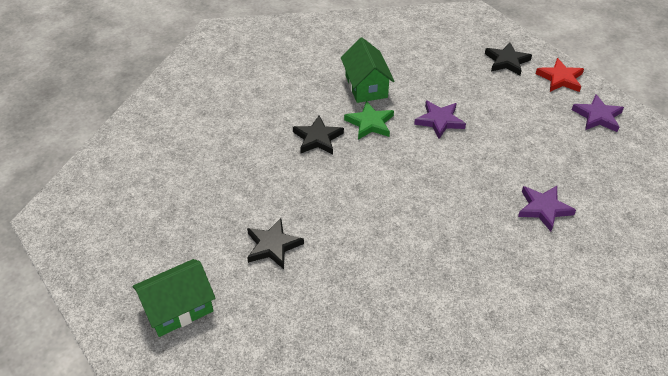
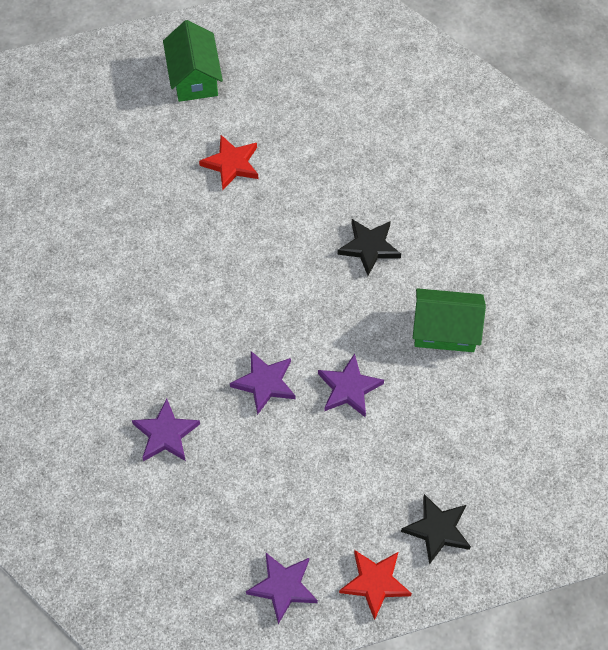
camera: 110 degrees right, 15 degrees up
(273, 246) = (231, 164): black star -> red star
(370, 123) = (374, 310): green star -> none
(465, 165) = (264, 383): none -> purple star

